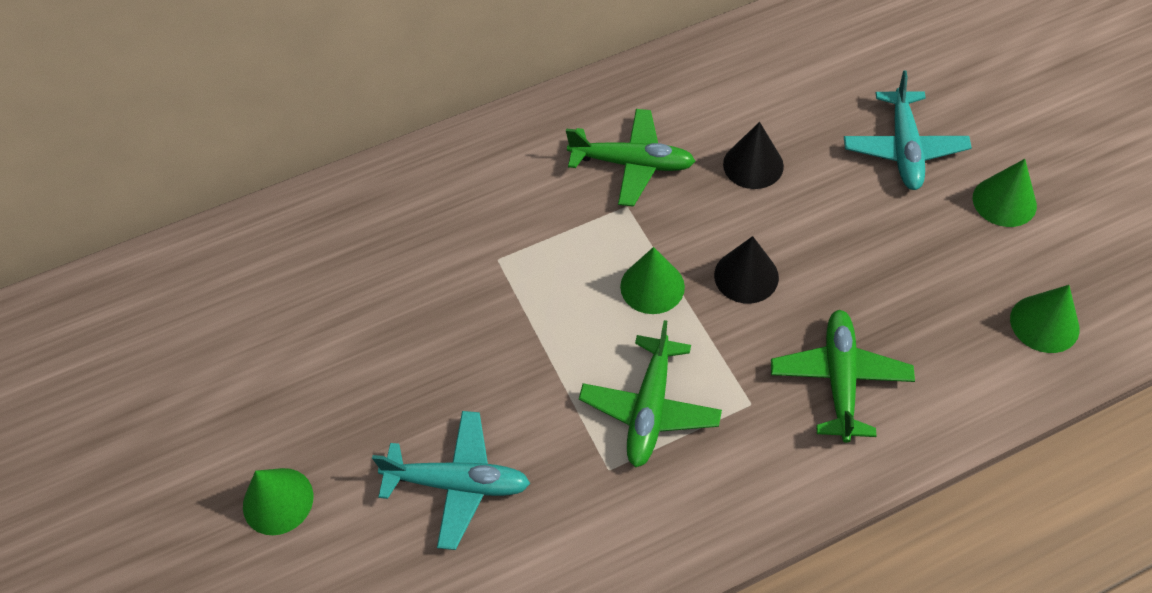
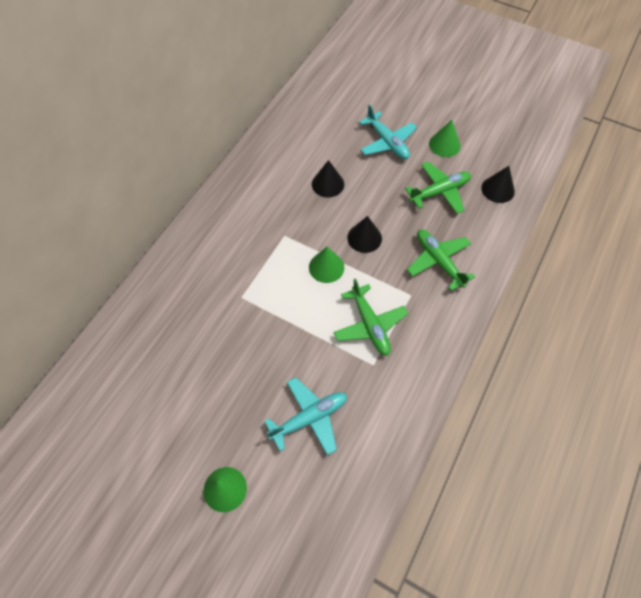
camera: 40 degrees left, 5 degrees up
(632, 164) = (271, 213): green plane -> green plane (439, 192)
(1044, 323) = (498, 189): green cone -> black cone

